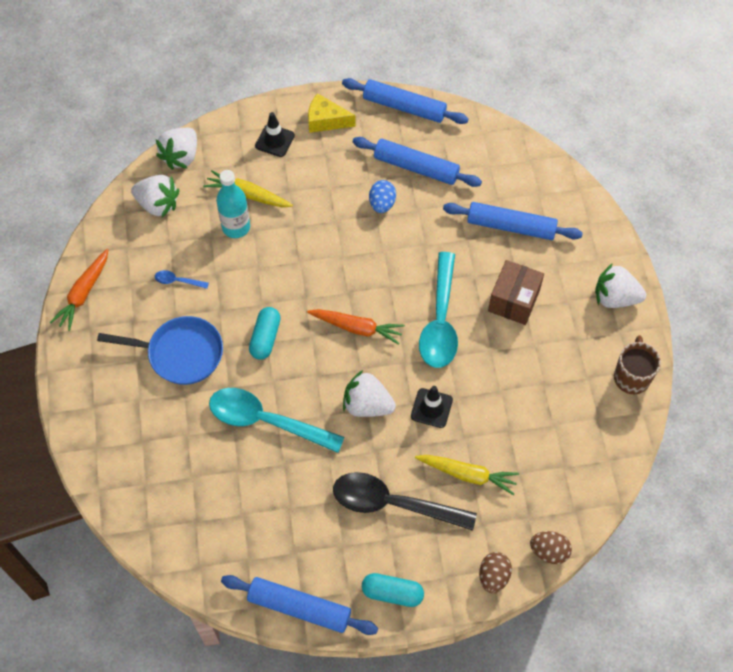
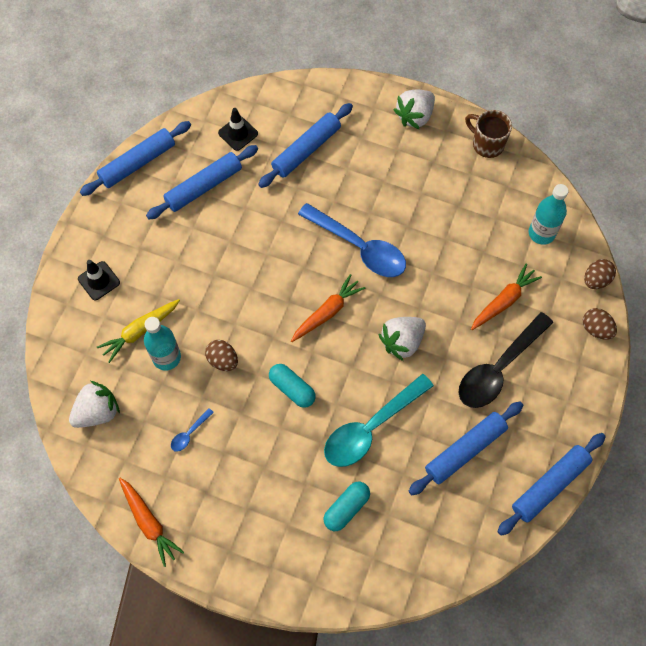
camera: 60 degrees left, 5 degrees up
(180, 354) = (264, 466): blue pan -> none
(181, 157) = (60, 367): white strawberry -> none
(259, 270) = (223, 360): none -> brown egg
(291, 513) = (465, 450): none -> blue rolling pin
(326, 121) = (107, 229): yellow cheese -> none
(382, 204) = (222, 231): blue egg -> none
(392, 593) = (573, 409): turquoise capsule -> turquoise capsule (346, 508)
(431, 408) = (432, 296): black traffic cone -> black traffic cone (238, 133)
(440, 321) = (359, 247): turquoise spoon -> blue spoon
(467, 475) = (504, 301): yellow carrot -> orange carrot
(513, 301) = (374, 185): brown box -> none
(566, 475) = (541, 233): none -> turquoise bottle

